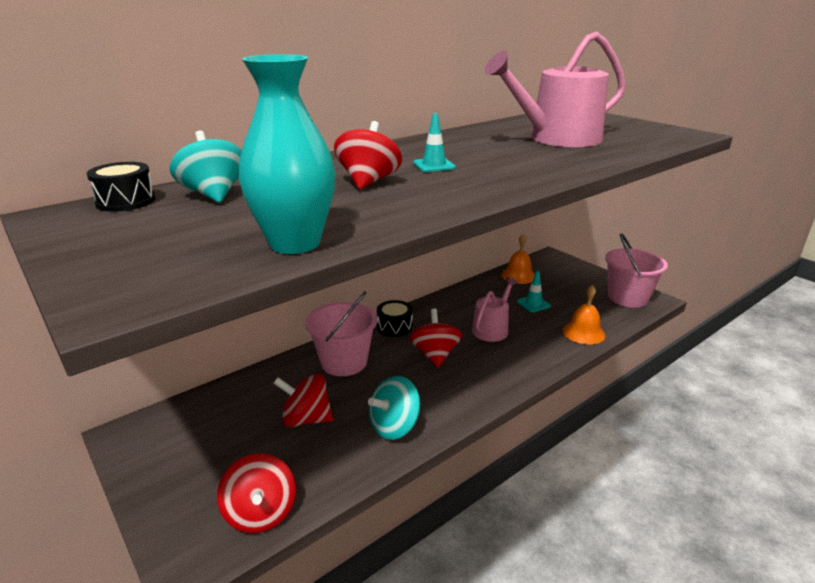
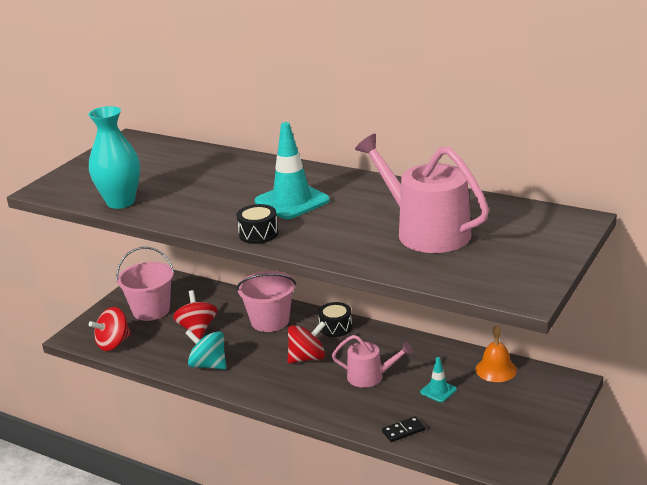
camera: 70 degrees right, 0 degrees up
(126, 201) = (157, 144): black drum -> black drum (258, 234)
(214, 195) = (181, 160): turquoise spinning top -> none
(368, 182) = (236, 191): red spinning top -> none
(434, 165) = (292, 201): turquoise traffic cone -> turquoise traffic cone, size x2.03
(583, 332) = (403, 431): orange bell -> black domino
(627, 297) = (508, 452): pink bucket -> pink bucket (151, 310)

